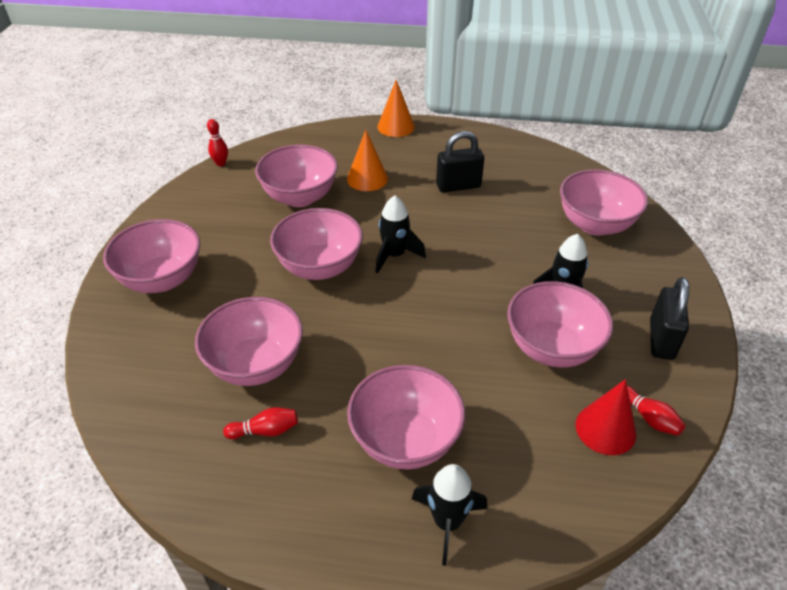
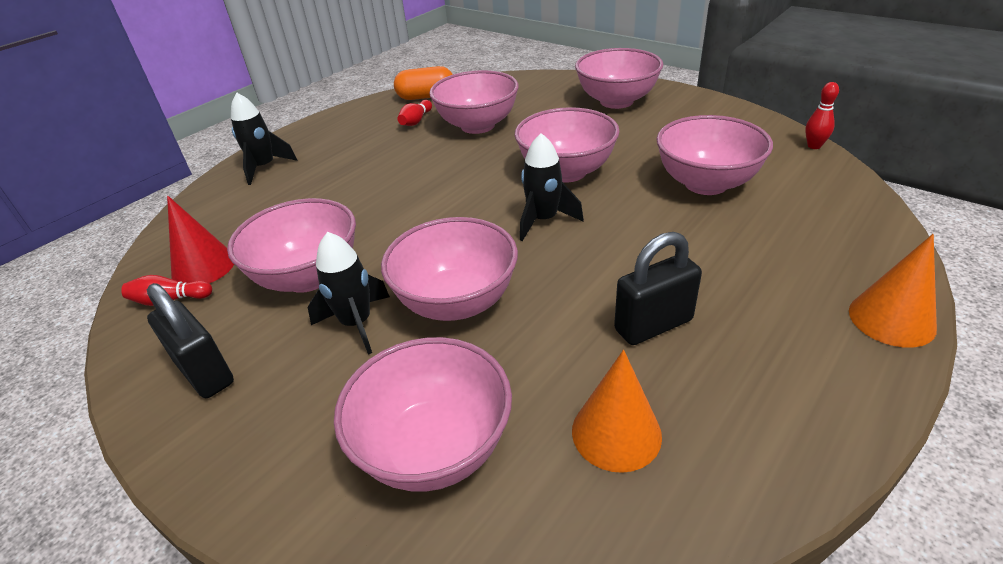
camera: 125 degrees right, 5 degrees down
(189, 462) = (426, 97): none -> orange capsule
(367, 178) = (723, 242): orange cone -> orange cone (616, 433)
(405, 440) = (337, 168): pink bowl -> pink bowl (456, 302)
(458, 186) = (653, 325): black padlock -> black padlock turned 45 degrees clockwise

